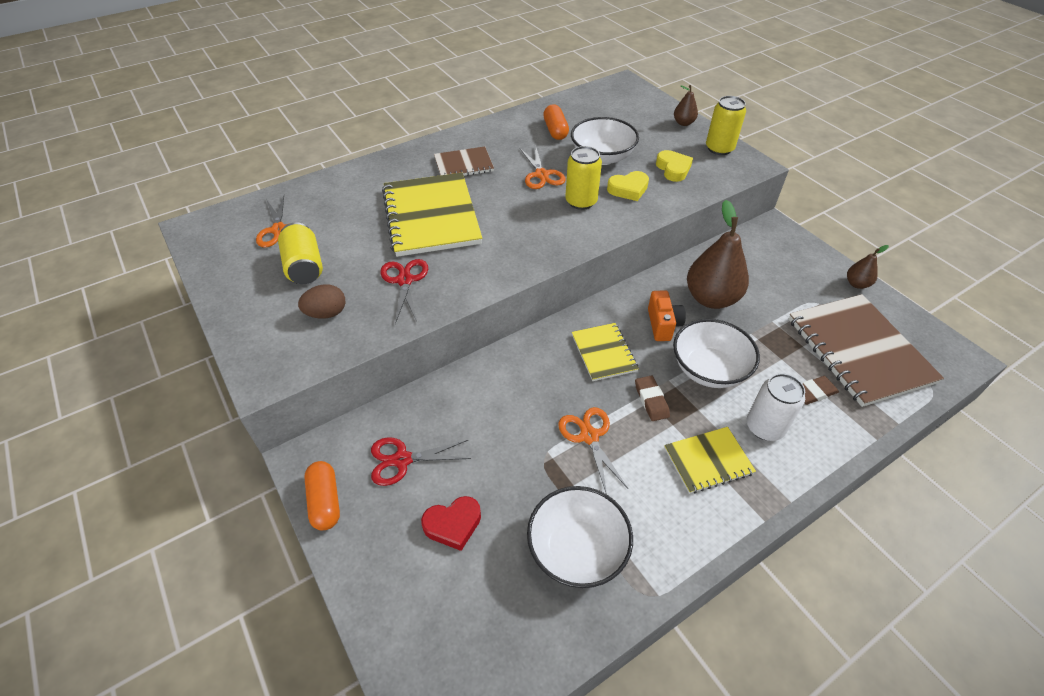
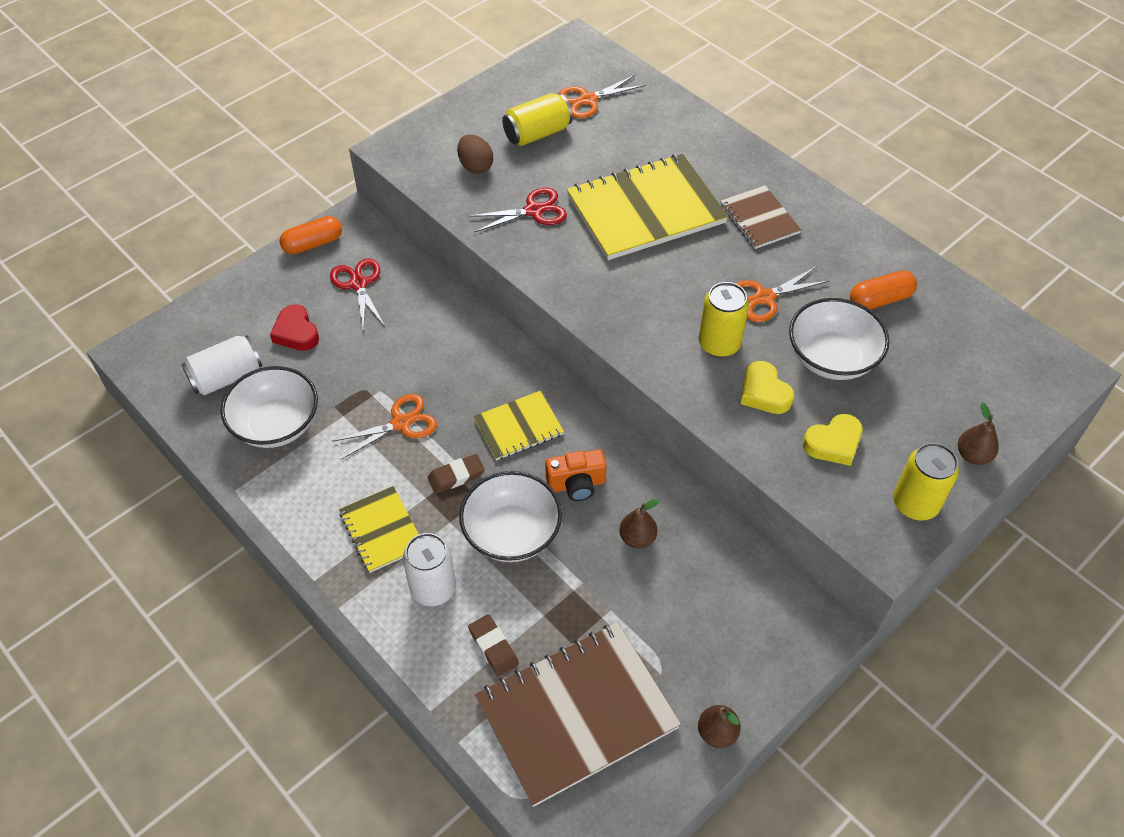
camera: 80 degrees right, 5 degrees up
(502, 603) = (226, 377): none -> white can
(711, 298) = (637, 538): brown pear -> brown pear, size x0.48

